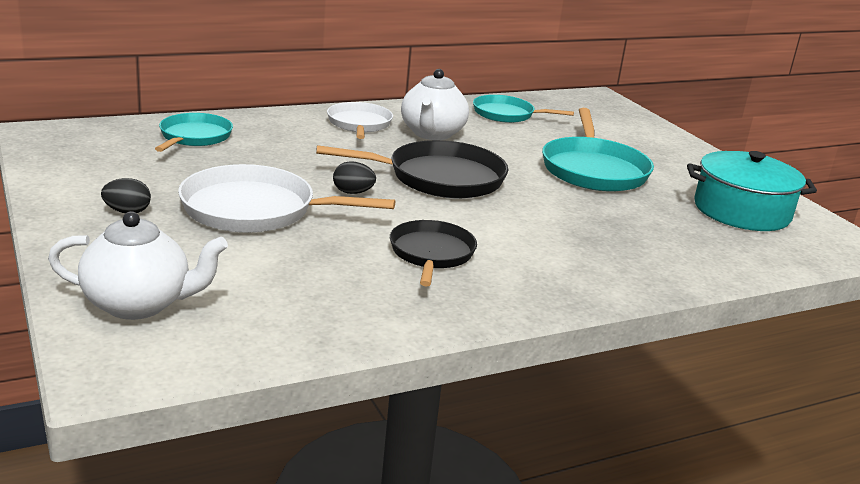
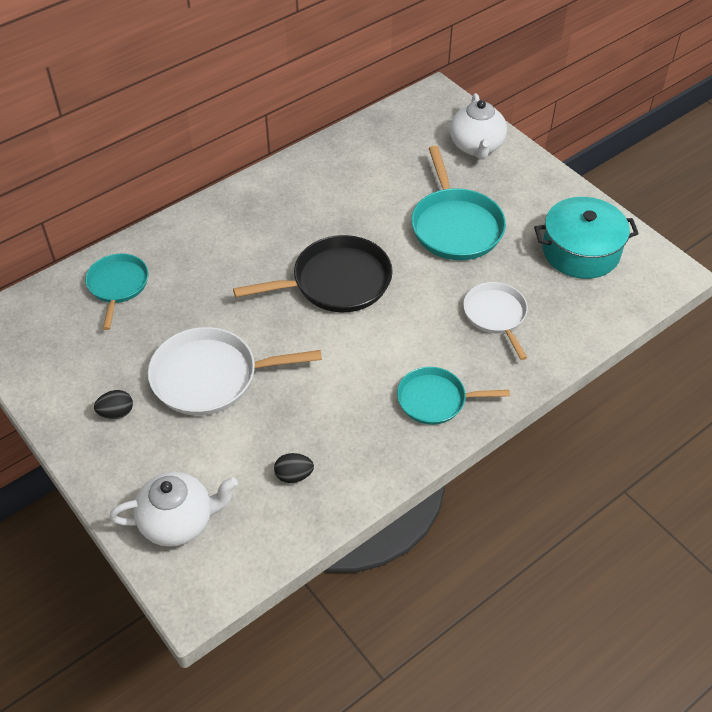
camera: 10 degrees left, 25 degrees up
(353, 192) = (276, 327): black egg -> black egg (294, 475)
(359, 124) = (245, 217): white pan -> white pan (496, 315)
(431, 254) = (360, 391): black pan -> none
(432, 134) = (310, 212): white teapot -> white teapot (476, 147)
(506, 114) = (364, 156): turquoise pan -> turquoise pan (435, 400)

